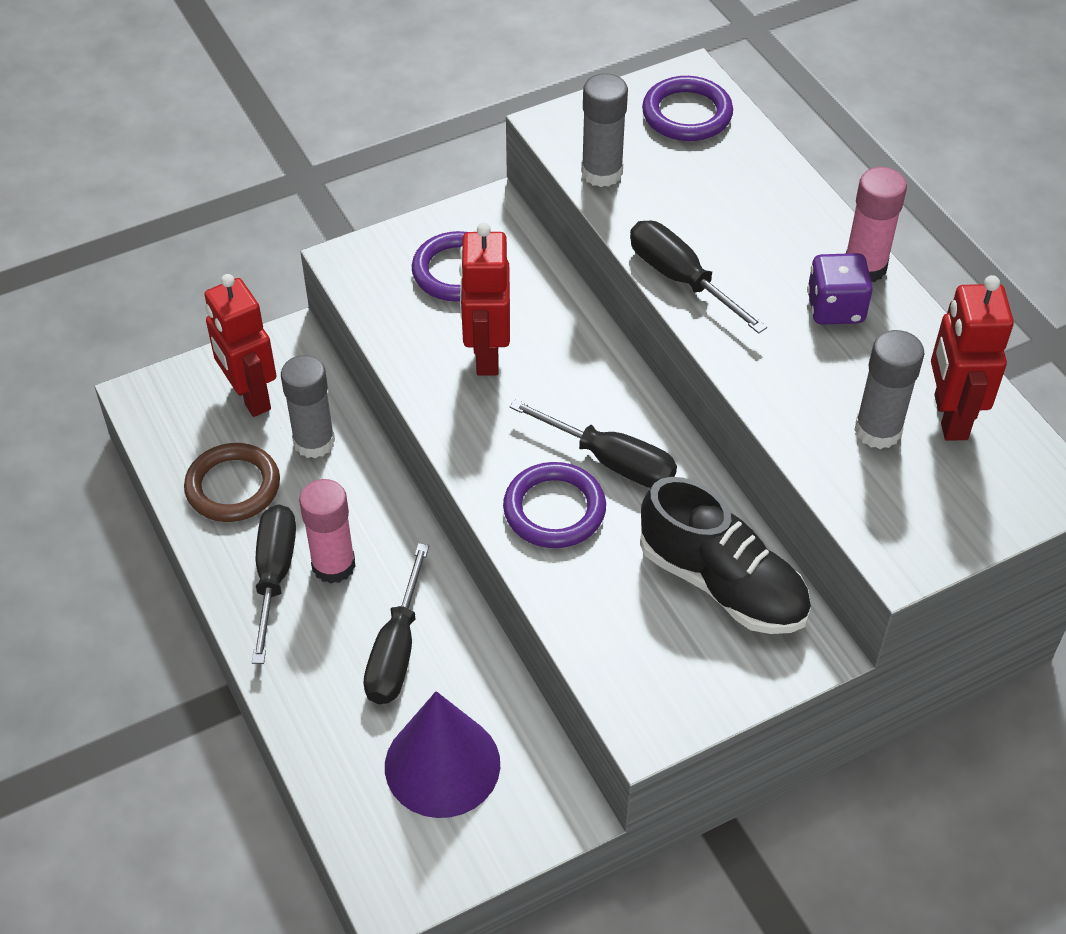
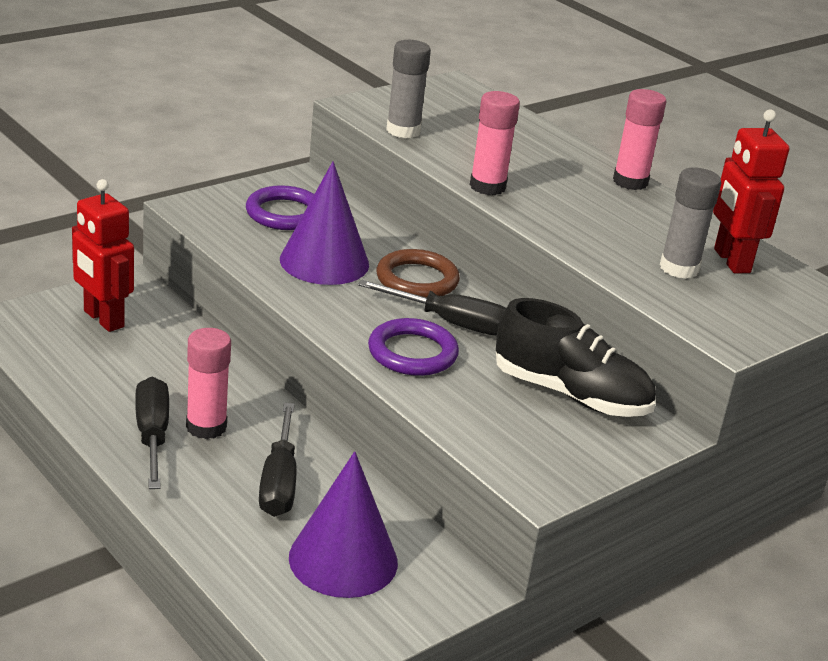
camera: 15 degrees left, 20 degrees down
(233, 487) = (100, 377): brown ring -> brown ring (417, 280)
(314, 442) = (168, 347): grey glue stick -> none
(486, 355) = (324, 261): red robot -> purple cone
(679, 278) = (487, 186): black screwdriver -> pink glue stick
(687, 114) = (459, 102): purple ring -> none
(835, 308) = (617, 203): purple dice -> none

